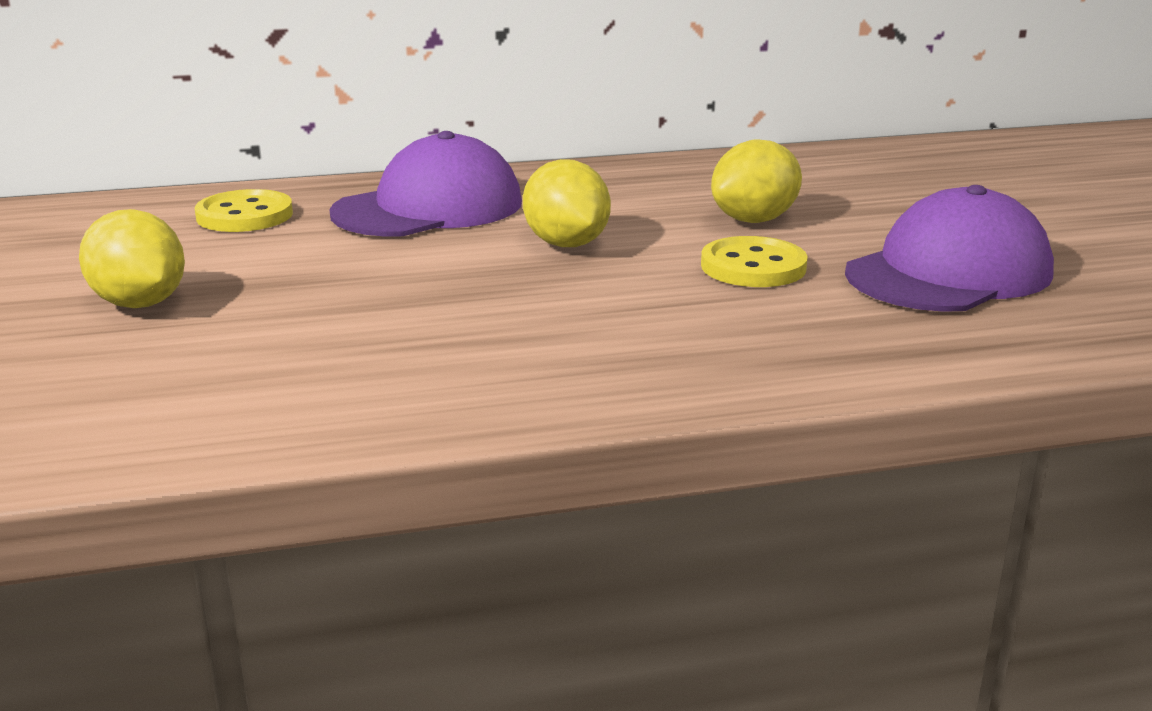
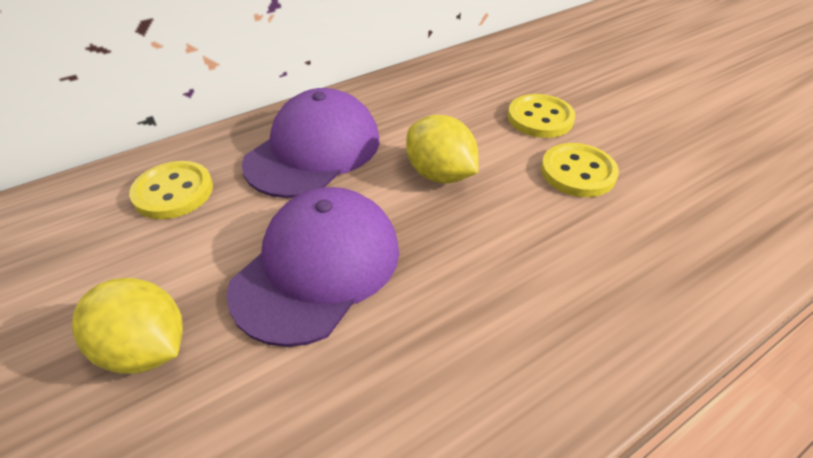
camera: 20 degrees left, 20 degrees up
(754, 220) = (540, 118): yellow lemon -> yellow button
(948, 272) = (693, 151): purple cap -> purple cap (317, 267)

